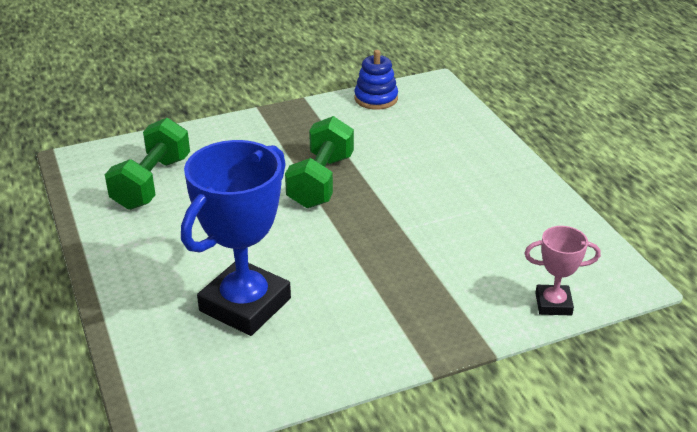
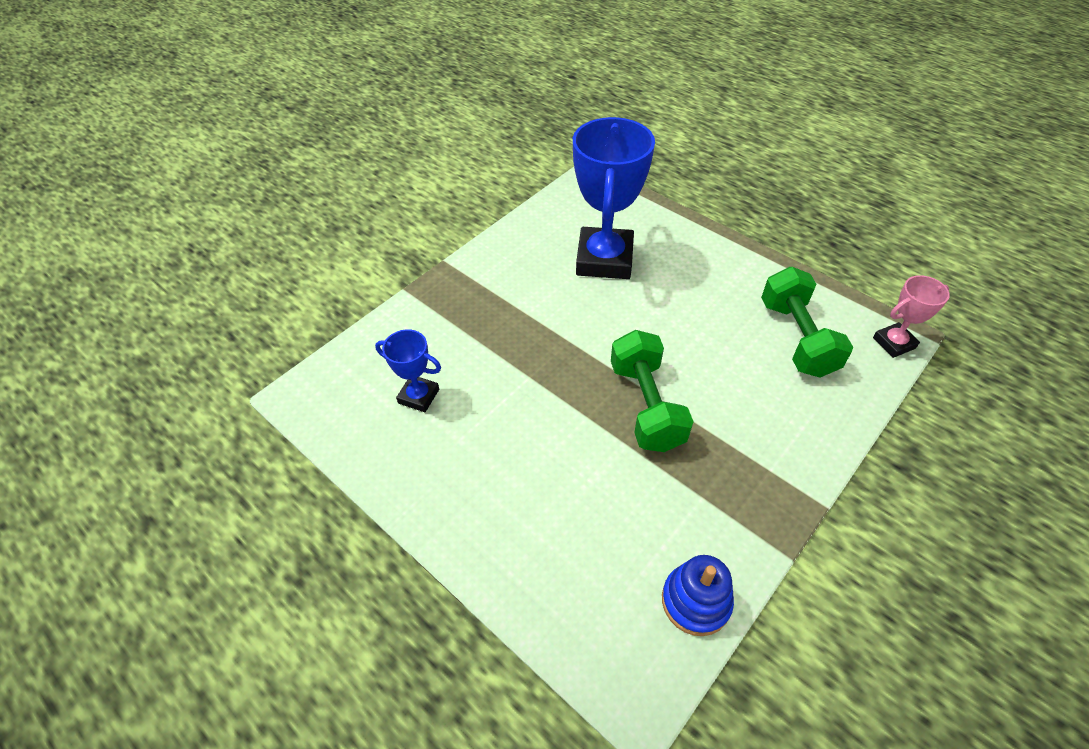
camera: 155 degrees right, 15 degrees up
(511, 245) = (418, 396): none -> blue trophy
(553, 304) = (366, 345): pink trophy -> pink trophy (894, 343)

